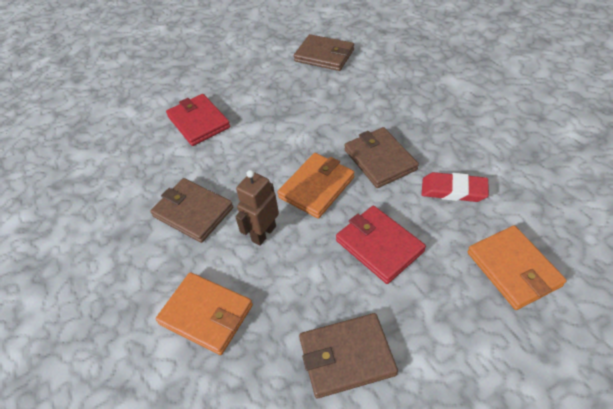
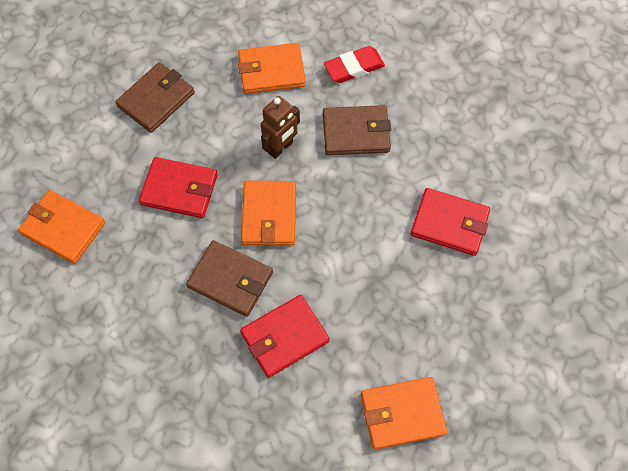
camera: 140 degrees right, 15 degrees up
(263, 233) = (281, 148): brown robot -> brown robot turned 45 degrees clockwise
(324, 55) = (402, 414): brown wallet -> orange wallet
(365, 113) = (284, 337): none -> red wallet
(453, 190) = (142, 282): red eraser -> red eraser (354, 67)

